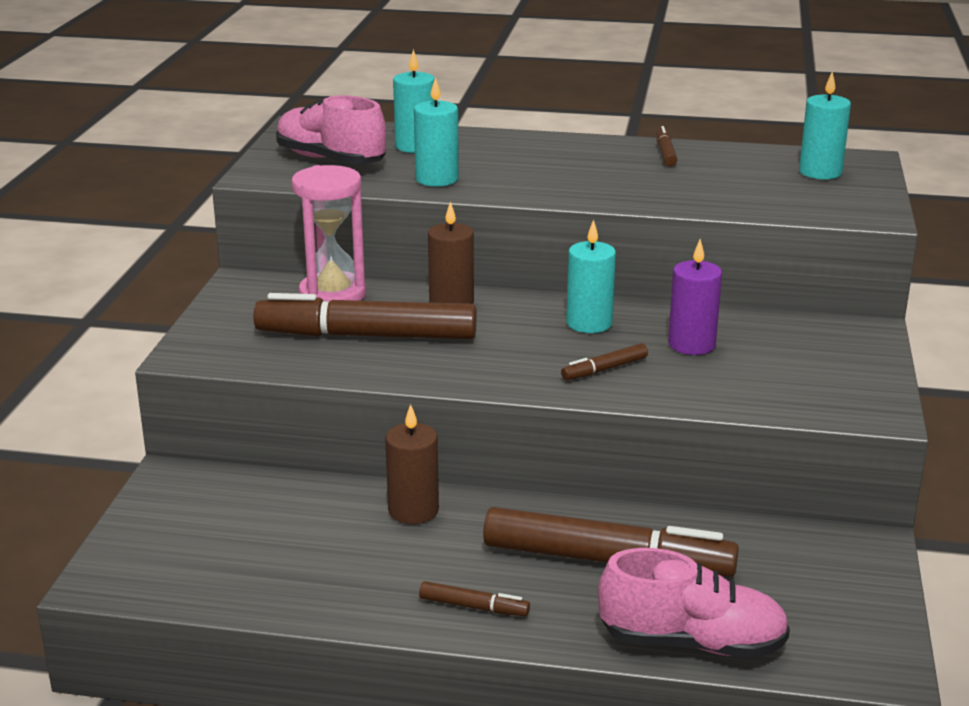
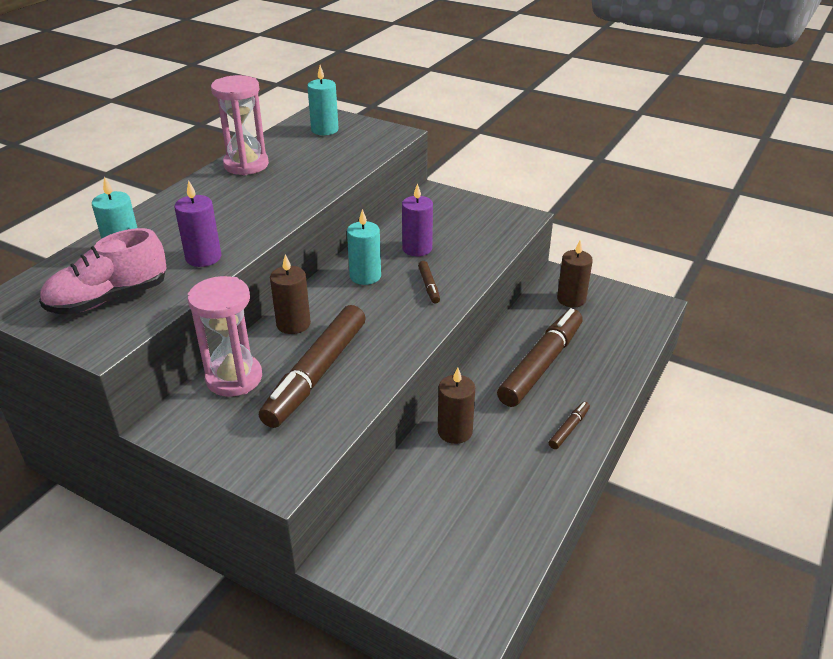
camera: 70 degrees left, 10 degrees up
(437, 179) = (203, 257): turquoise candle -> purple candle
(665, 153) = (246, 165): brown marker -> pink hourglass
(692, 643) = (624, 356): pink shoe -> none
(811, 567) = (571, 299): none -> brown candle

